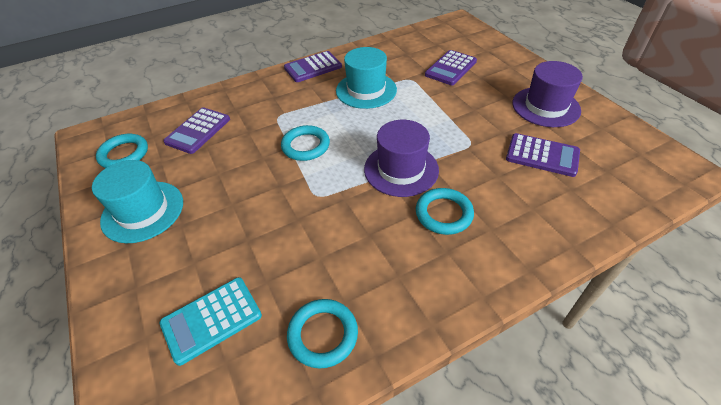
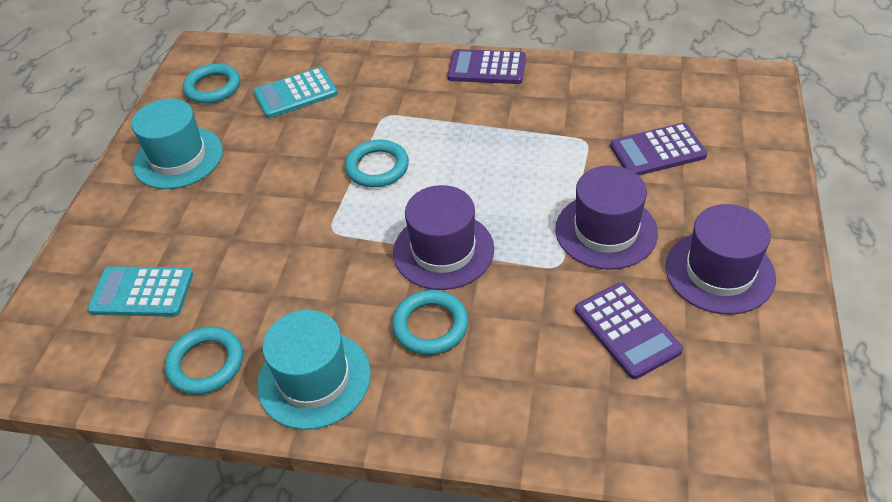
camera: 40 degrees right, 0 degrees up
(198, 131) = (295, 94): purple calculator -> turquoise calculator
(366, 90) = (514, 130): turquoise hat -> turquoise hat (314, 379)
(473, 115) = (606, 231): none -> purple hat

